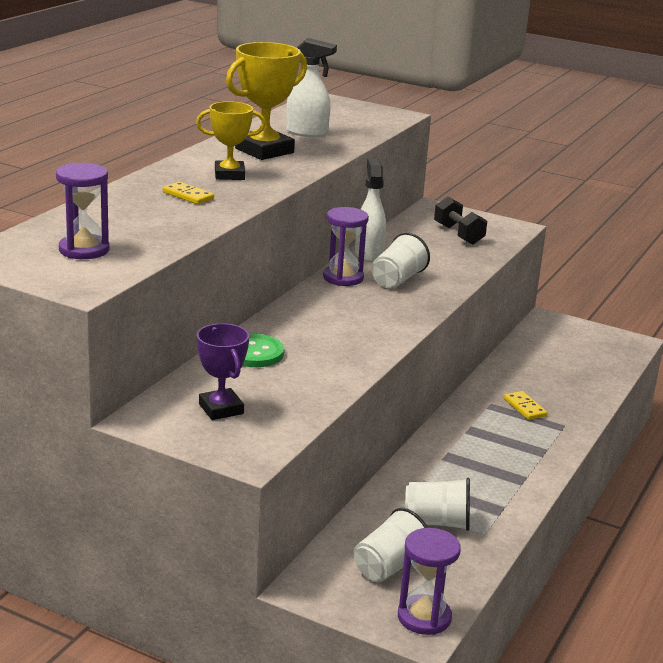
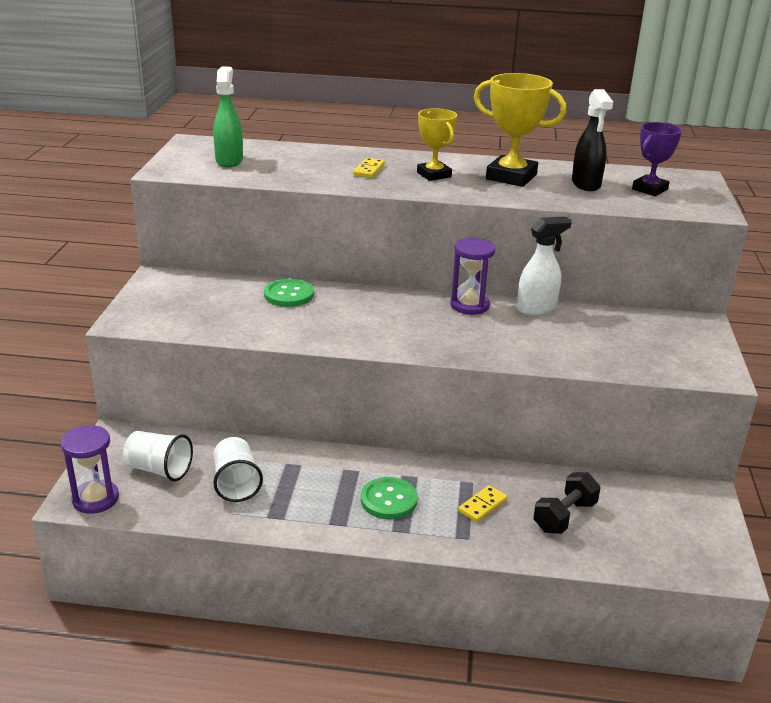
camera: 70 degrees right, 5 degrees up
(84, 250) = (229, 161): purple hourglass -> green spray bottle
(221, 409) = (189, 299): purple trophy -> purple trophy (649, 189)
(307, 133) = (586, 184): white spray bottle -> black spray bottle
(397, 280) = (495, 330): white cup -> none
(458, 234) = (650, 345): black dumbbell -> black dumbbell (564, 516)
(499, 447) = (388, 500): none -> green button

